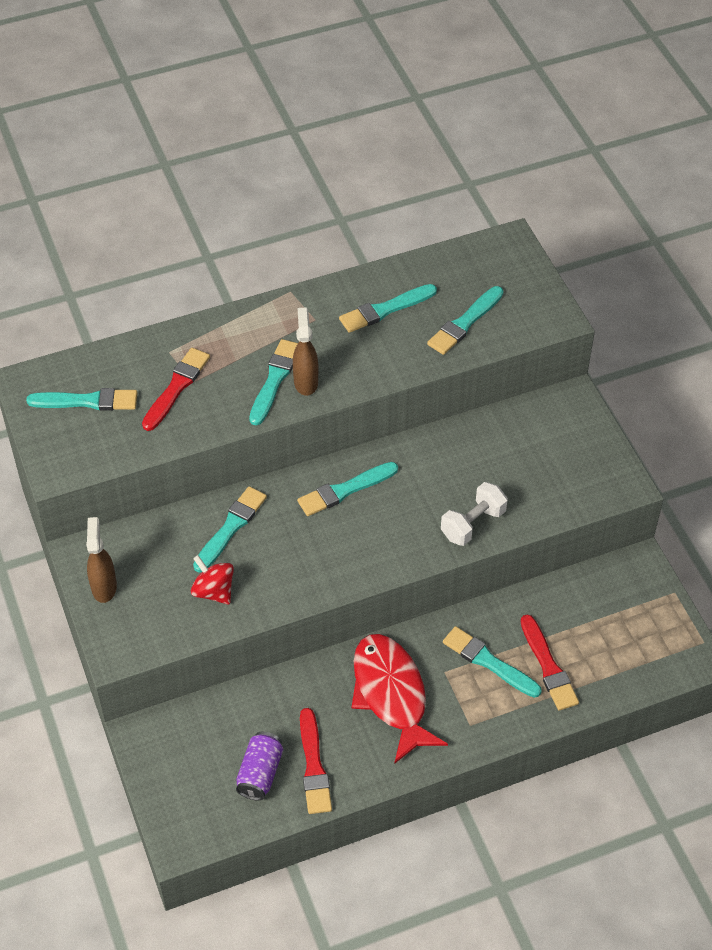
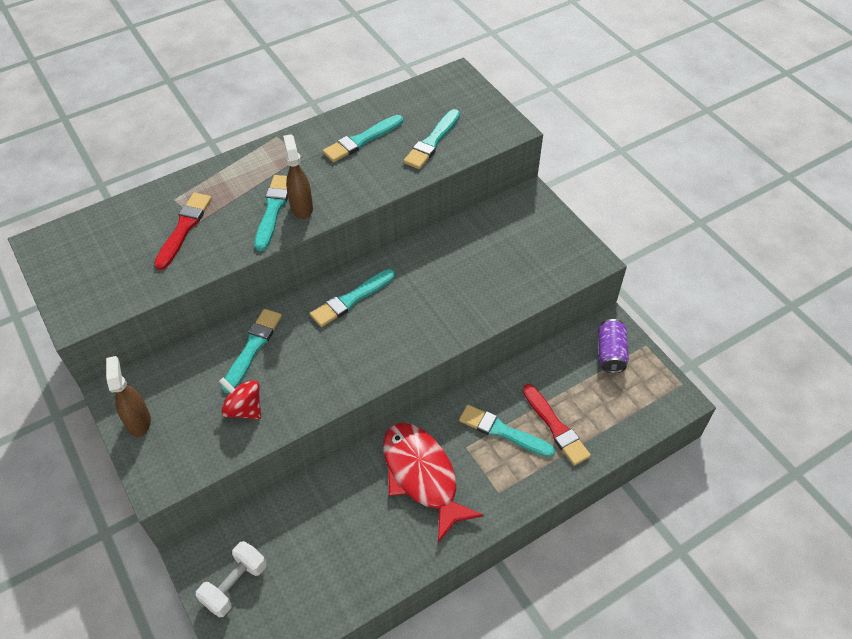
camera: 10 degrees left, 0 degrees up
(87, 401) = (101, 252): turquoise brush -> none
(260, 773) = (313, 574): purple can -> purple can (610, 353)
(314, 766) = (363, 557): red brush -> none
(473, 524) = (469, 311): white dumbbell -> white dumbbell (235, 585)

